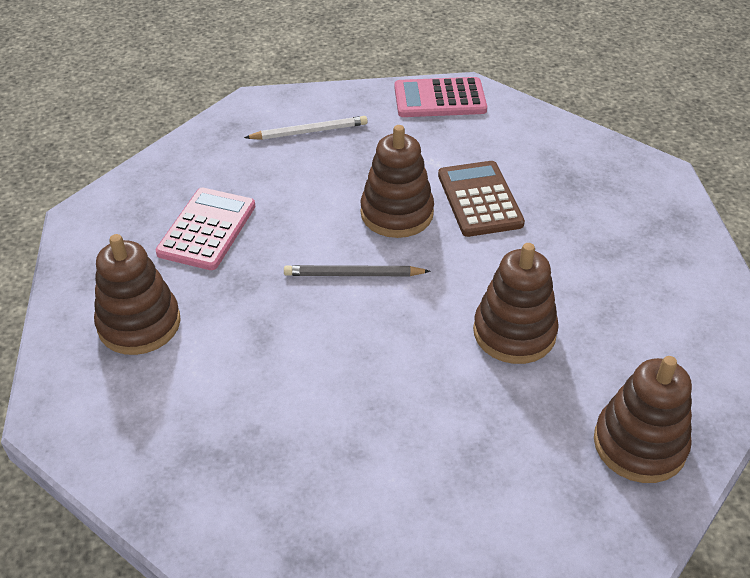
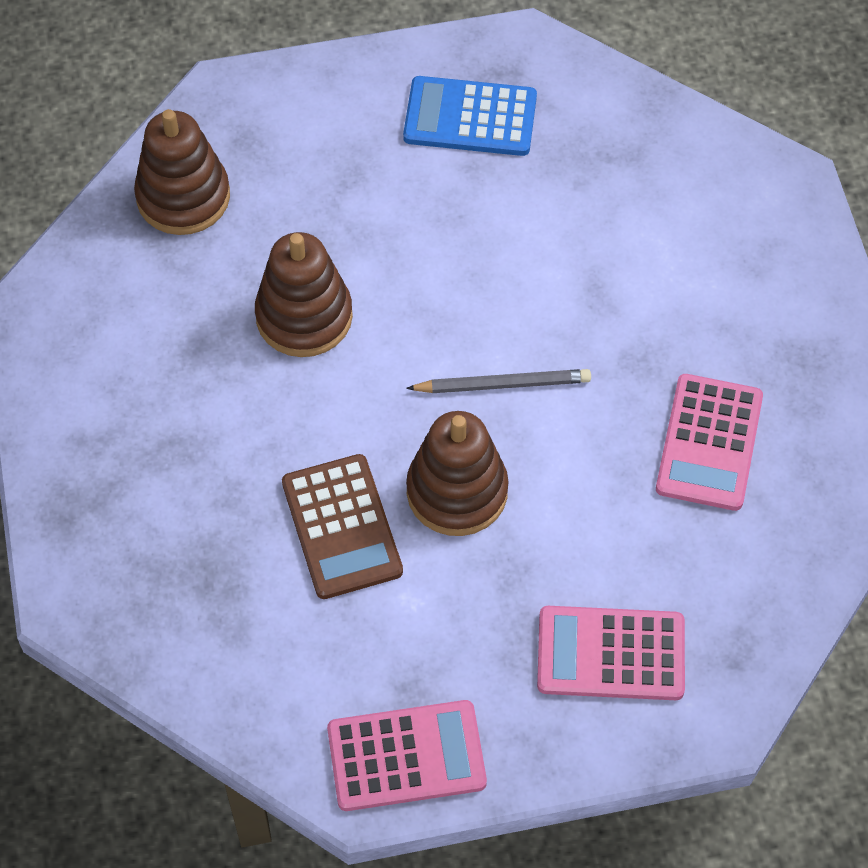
camera: 175 degrees right, 15 degrees up
(139, 324) = (743, 295): brown stacking toy -> none
(309, 132) = (611, 654): white pencil -> pink calculator
(349, 508) = (470, 117): none -> blue calculator

